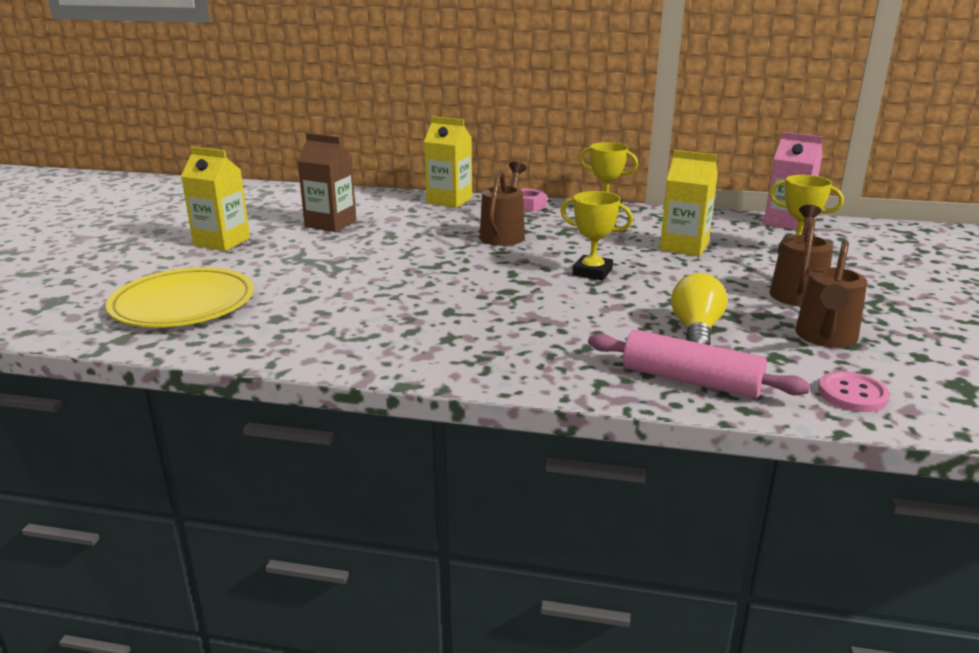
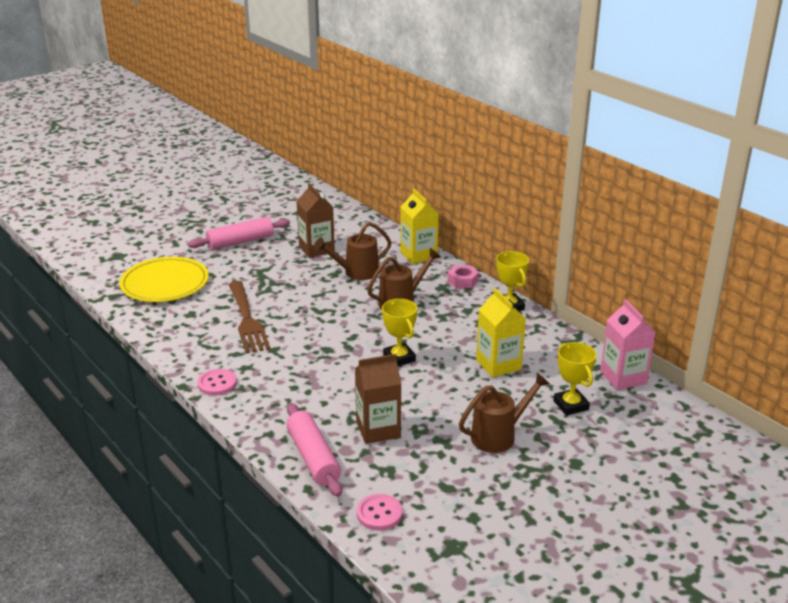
camera: 40 degrees right, 5 degrees up
(222, 242) = (240, 241): yellow carton -> pink rolling pin
(364, 299) = (247, 320): none -> brown fork
(444, 365) = (217, 383): none -> pink button
(696, 330) = (378, 429): yellow light bulb -> brown carton
(825, 338) = (442, 475): brown watering can -> brown watering can (356, 272)

